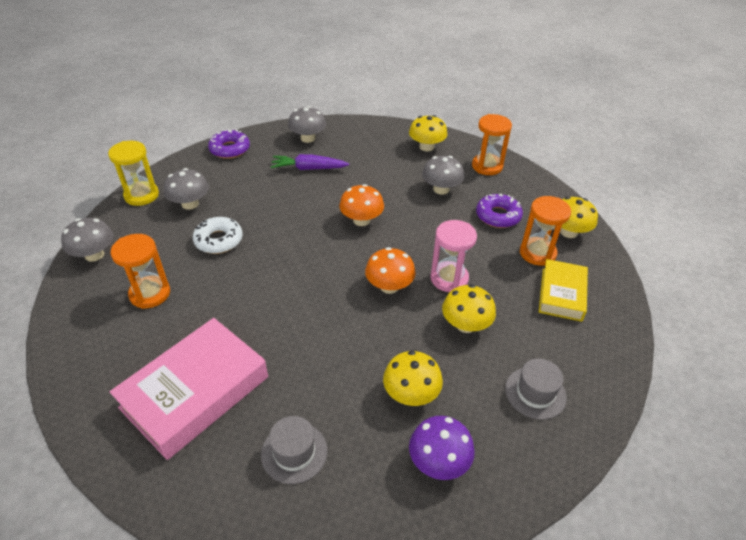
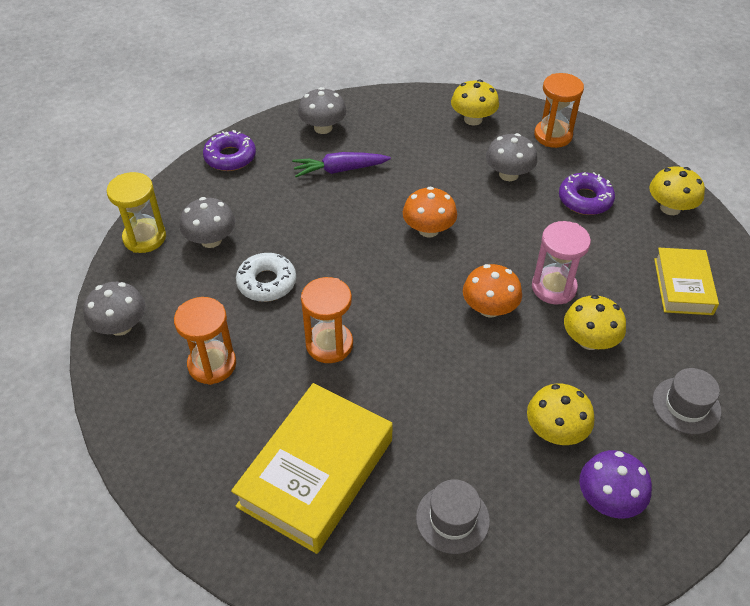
camera: 10 degrees left, 5 degrees up
(195, 392) = (316, 472): pink book -> yellow book
(537, 253) = (643, 240): orange hourglass -> orange hourglass (329, 344)

